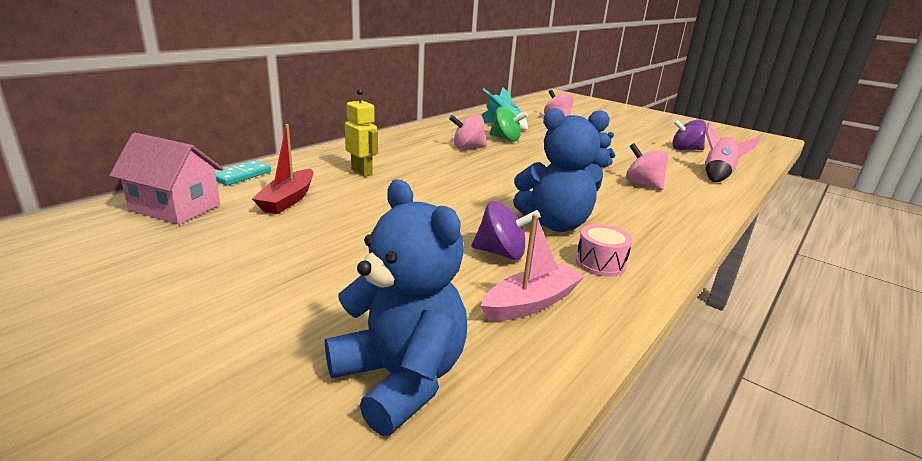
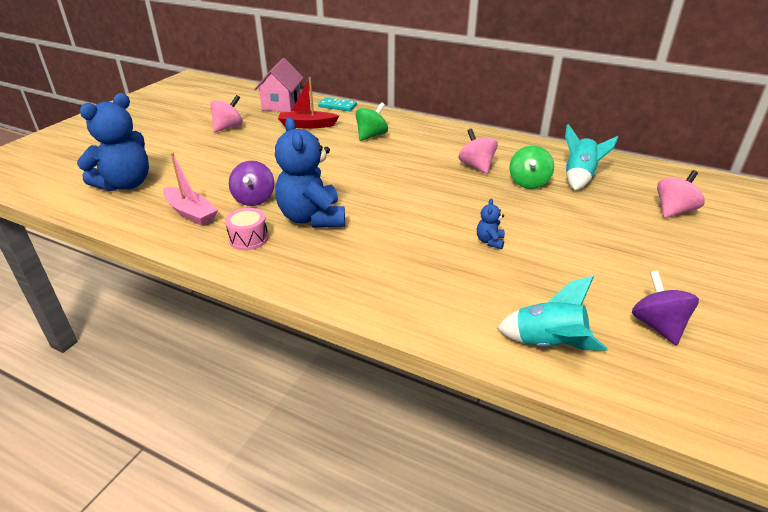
camera: 80 degrees right, 10 degrees up
(362, 172) = (371, 136): yellow robot -> green spinning top
(643, 184) = (450, 271): pink spinning top -> pink spinning top (228, 127)
(718, 175) = (548, 344): pink rocket -> turquoise rocket

